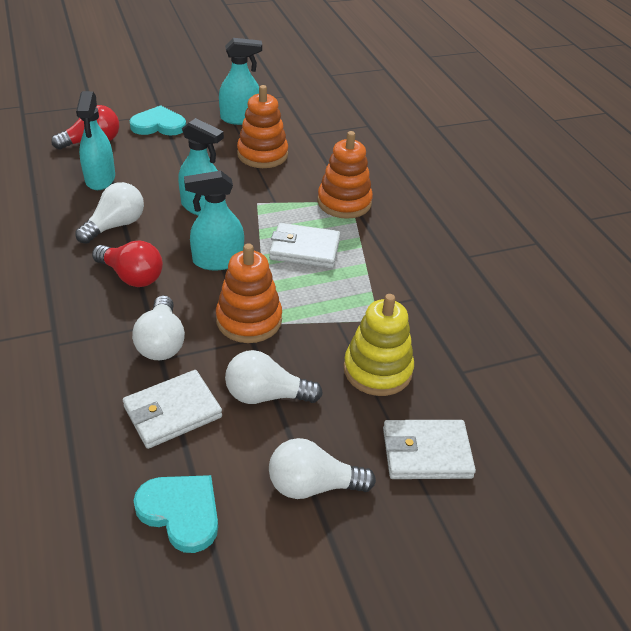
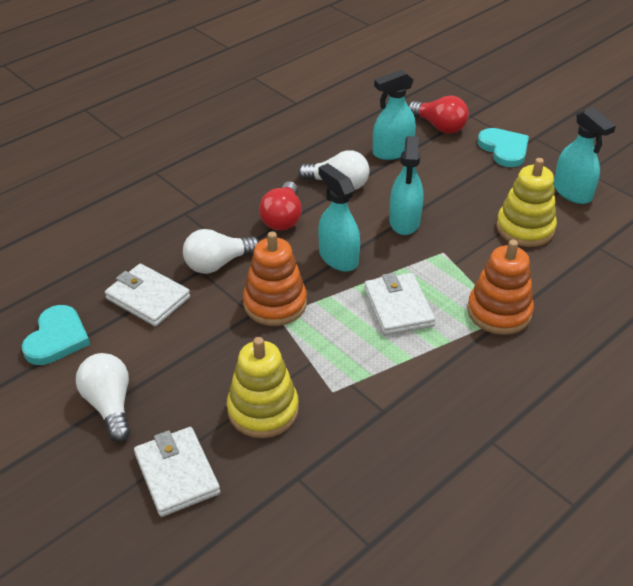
camera: 70 degrees right, 0 degrees up
(262, 154) = (525, 228): orange stacking toy -> yellow stacking toy
(266, 395) = (192, 345): white light bulb -> none

